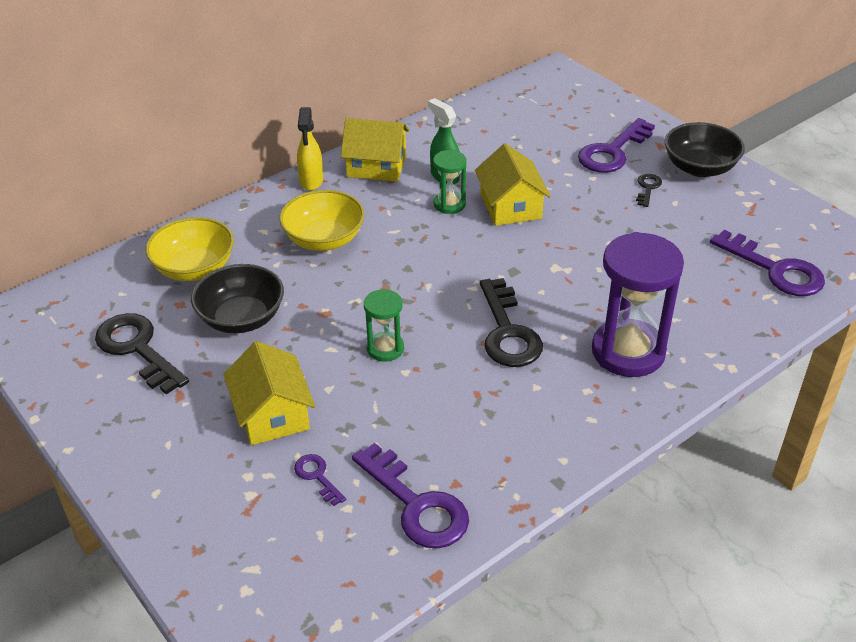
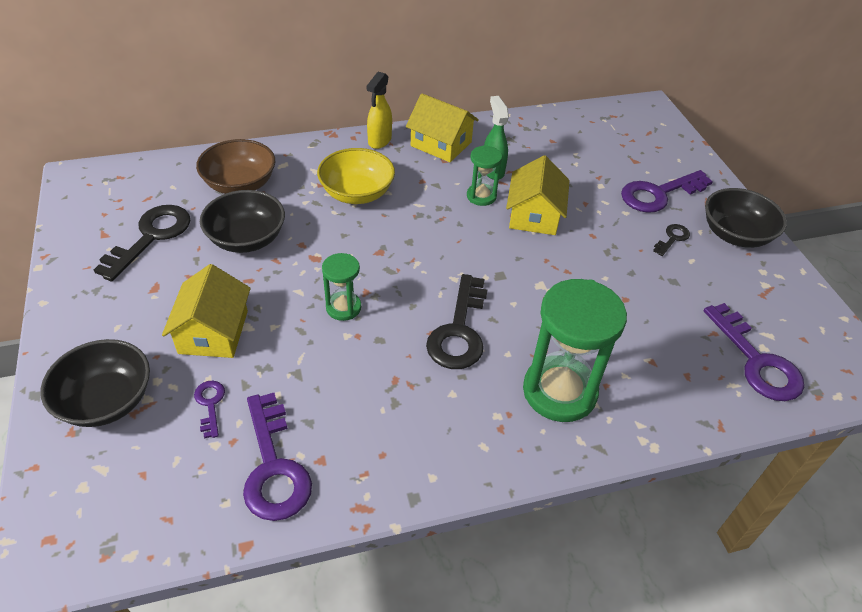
camera: 20 degrees right, 5 degrees up
(137, 349) = (151, 237): black key -> black key turned 45 degrees clockwise
(194, 268) = (240, 184): yellow bowl -> brown bowl
(210, 511) = (106, 400): none -> black bowl
(628, 351) = (559, 391): purple hourglass -> green hourglass

